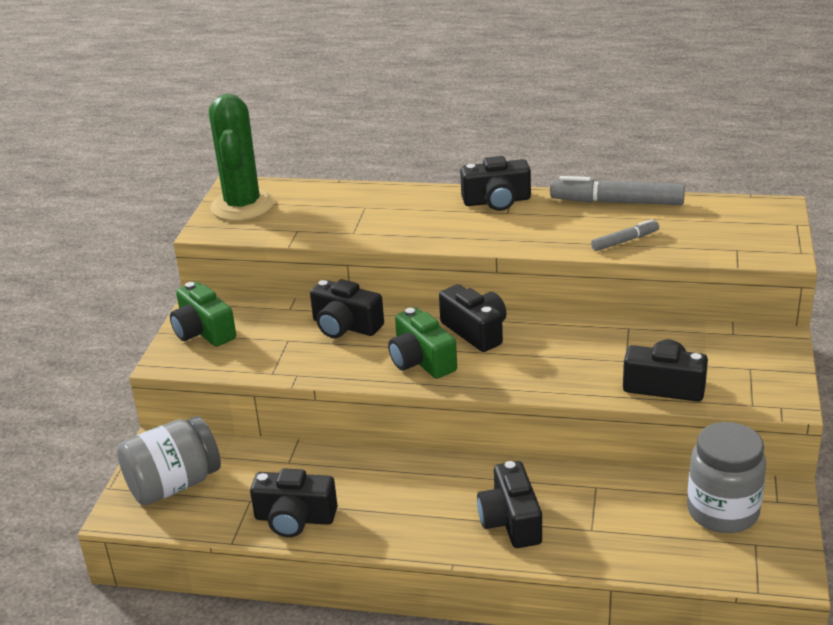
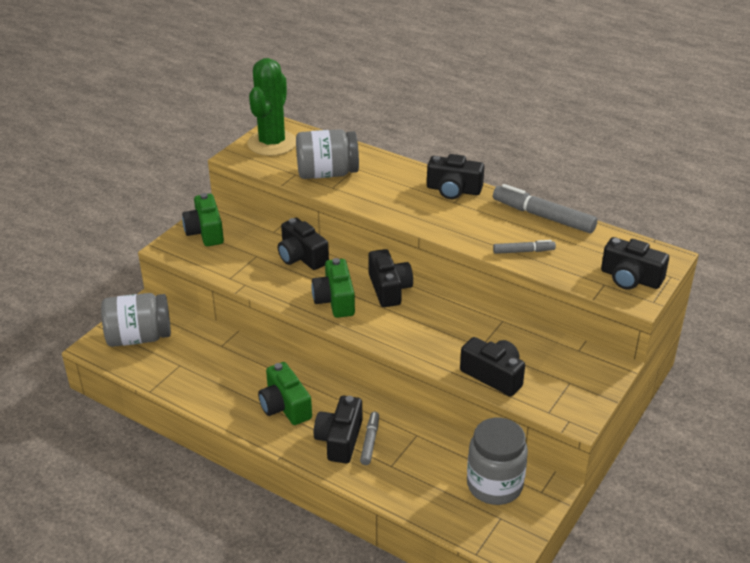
camera: 20 degrees right, 5 degrees up
(295, 518) = (199, 388): black camera -> black camera (630, 278)
(335, 220) = (327, 173): none -> grey jar
(417, 505) = (285, 406): none -> green camera
(548, 511) = (370, 441): none -> grey marker

